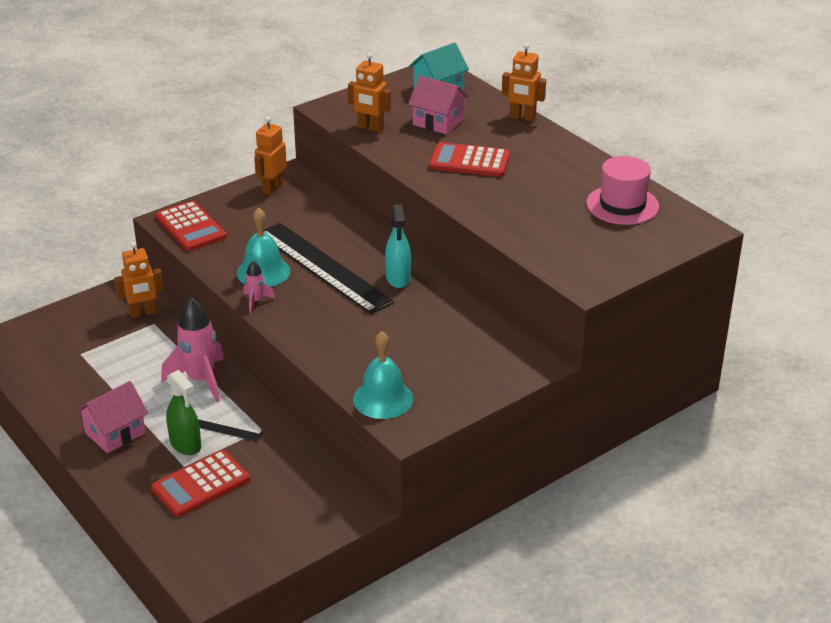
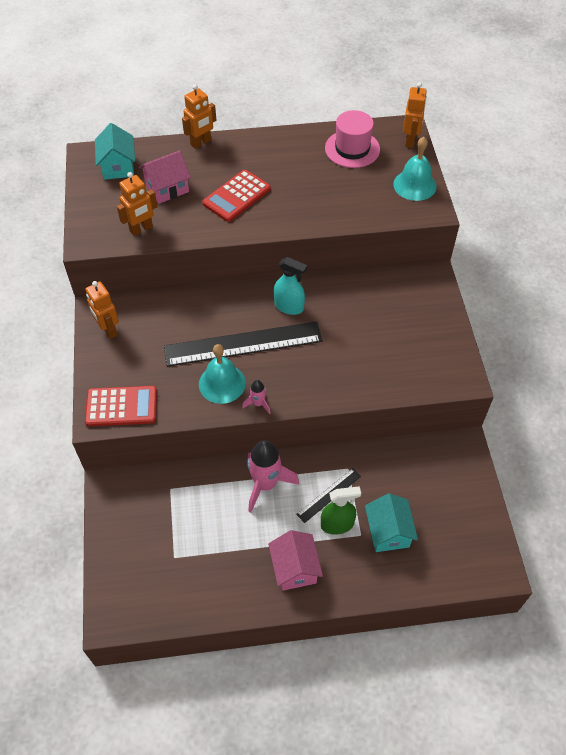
camera: 60 degrees left, 20 degrees up
(143, 313) = (151, 491): orange robot -> orange robot (410, 141)
(201, 484) = (388, 532): red calculator -> turquoise house
(383, 399) = (424, 377): turquoise bell -> turquoise bell (414, 185)

